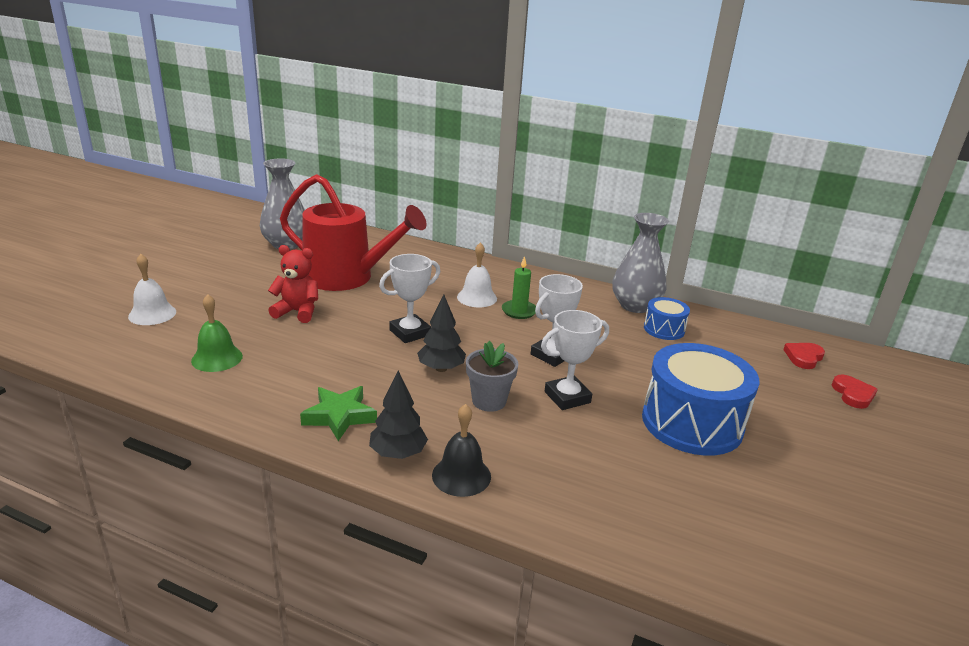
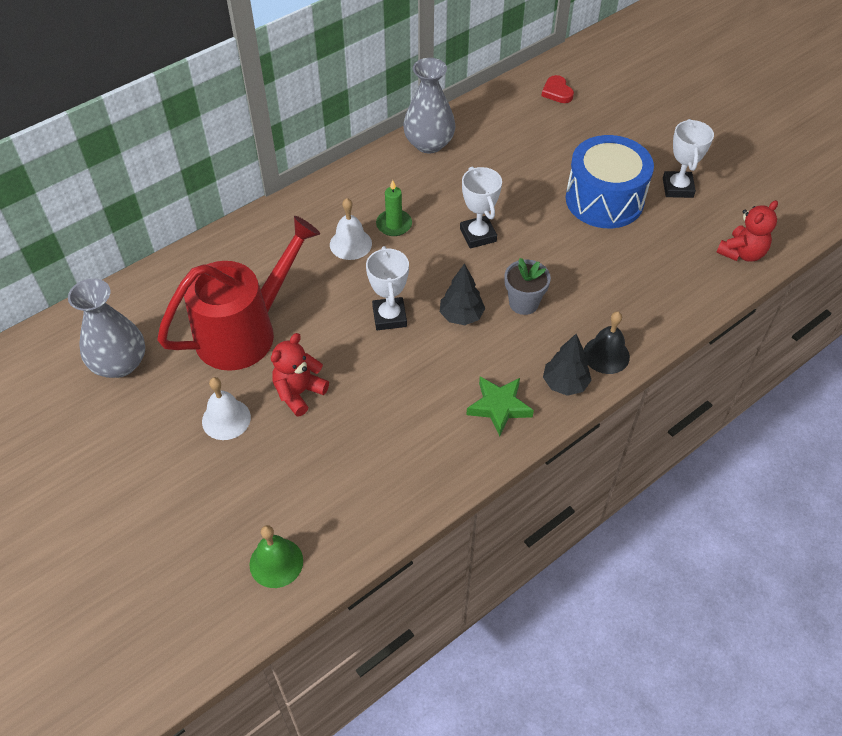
camera: 60 degrees left, 25 degrees up
(152, 314) = (229, 522): white bell -> white bell (226, 419)
(217, 358) = (357, 478): green bell -> green bell (276, 562)
(567, 397) = (541, 253): white trophy -> white trophy (677, 188)
(664, 329) = (476, 146): blue drum -> none
(743, 566) = (742, 253): none -> red teddy bear
(853, 394) = (612, 97): red heart -> none

